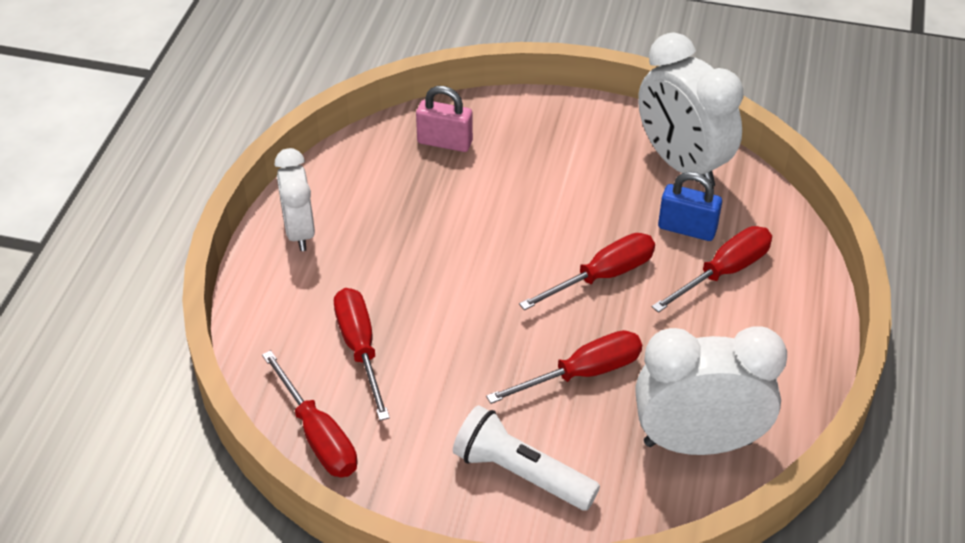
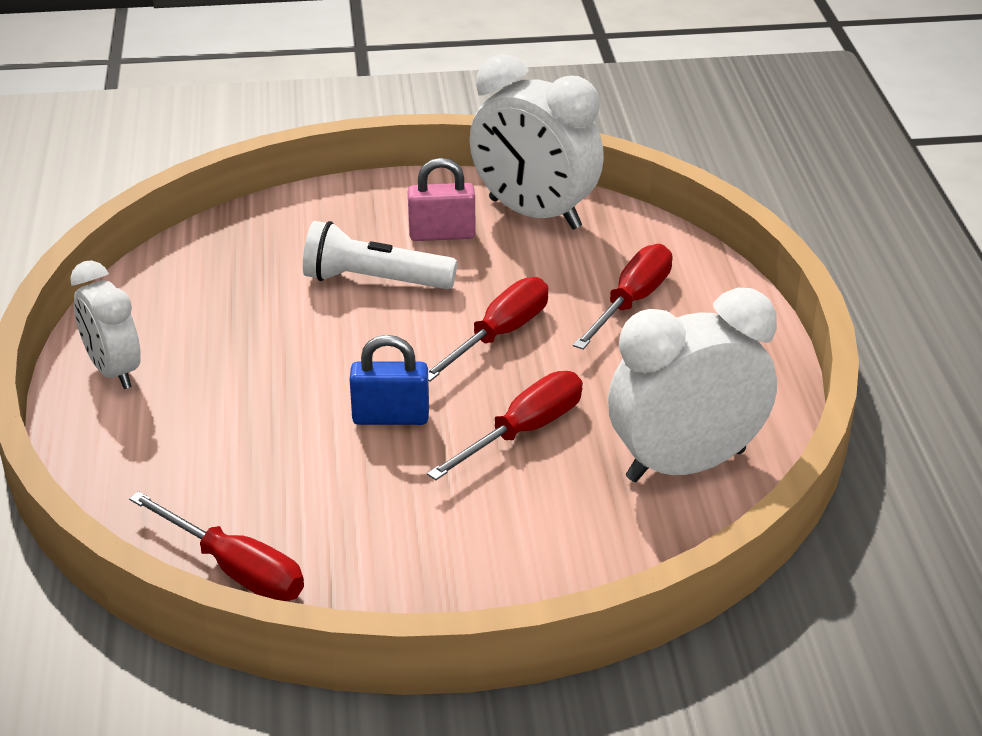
camera: 20 degrees left, 10 degrees down
(360, 348) = (246, 470): red screwdriver -> none
(444, 142) = (252, 248): pink padlock -> pink padlock (442, 234)
(521, 473) = (501, 545): white flashlight -> white flashlight (374, 280)
(687, 229) = (571, 271): blue padlock -> blue padlock (391, 417)

